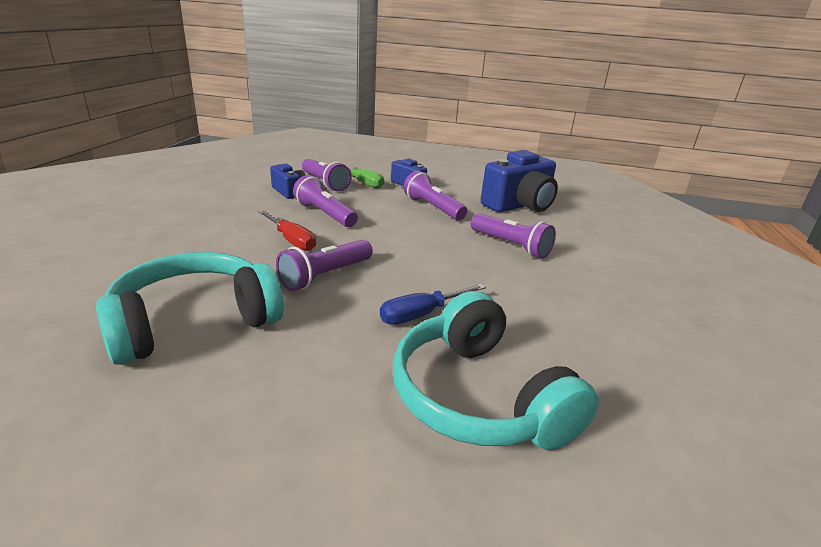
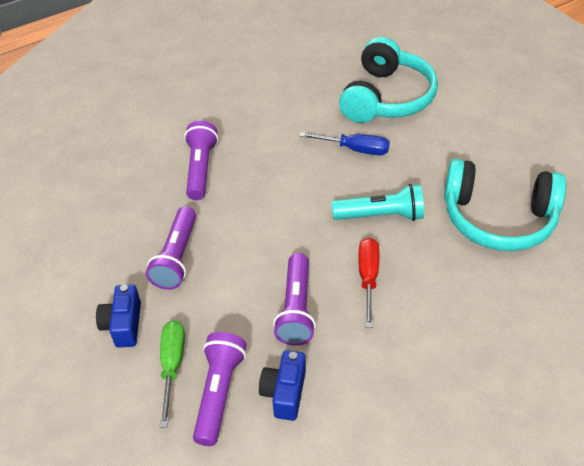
camera: 130 degrees left, 20 degrees up
(325, 276) = (380, 215): purple flashlight -> turquoise flashlight
(519, 205) = (88, 212): blue camera -> none

